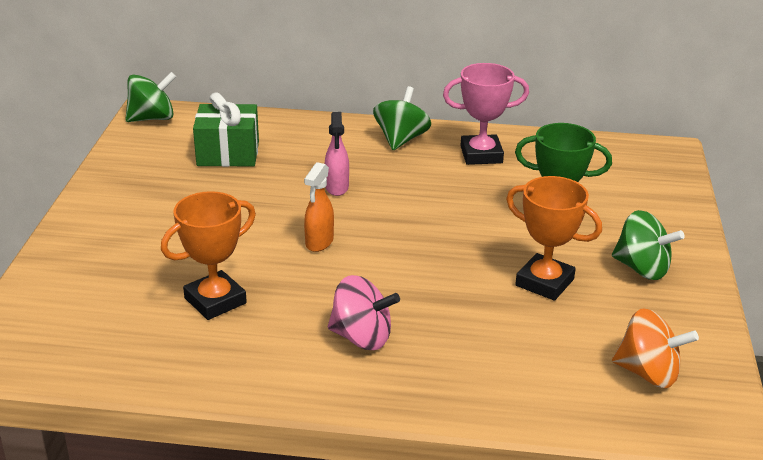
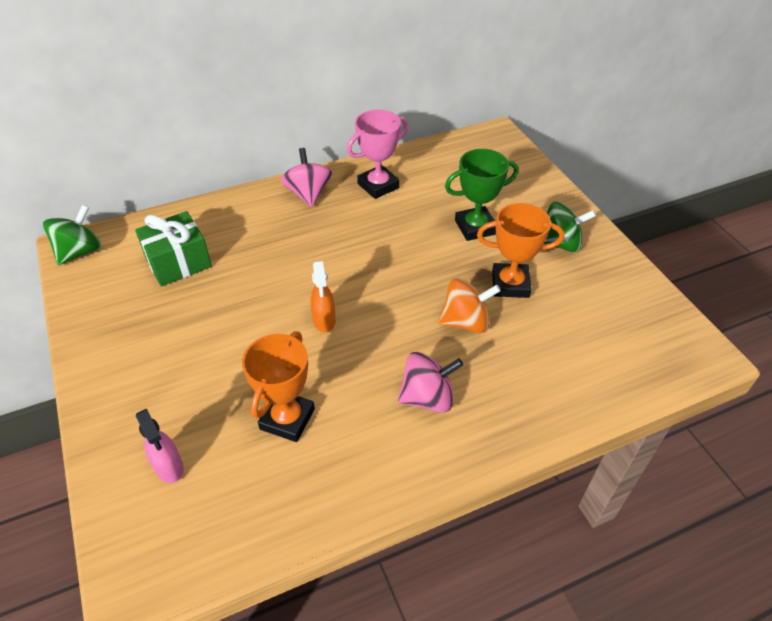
camera: 30 degrees left, 15 degrees up
(337, 187) = (295, 260): pink spray bottle -> pink spray bottle (169, 467)
(401, 139) = (308, 194): green spinning top -> pink spinning top
(648, 373) = (632, 332): orange spinning top -> orange spinning top (466, 322)

